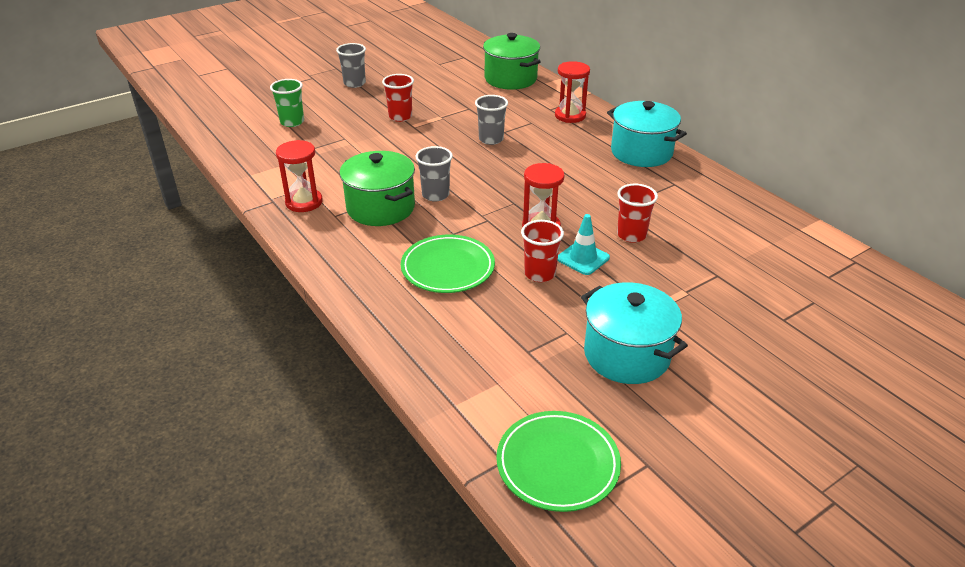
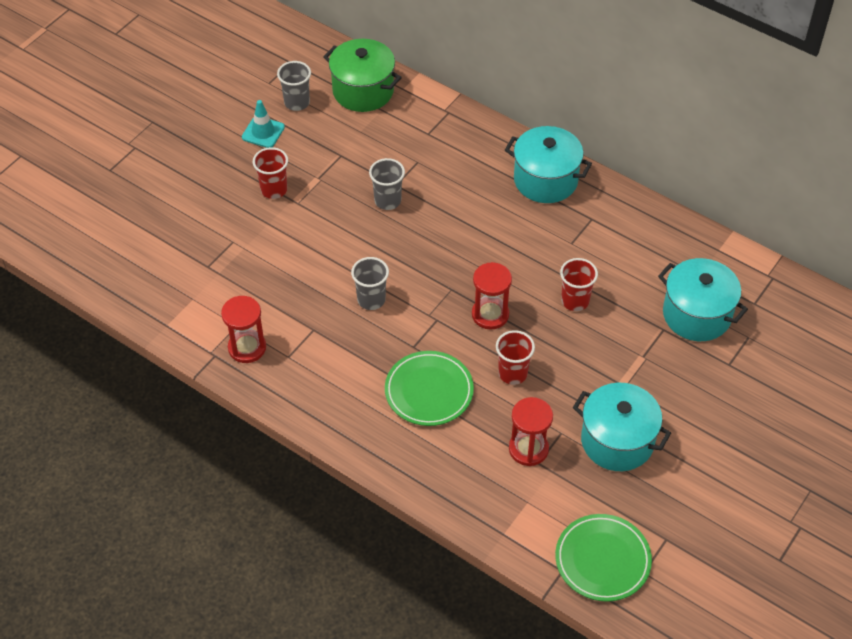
camera: 20 degrees left, 15 degrees up
(292, 122) = (159, 231): green cup -> none
(354, 83) = (190, 145): grey cup -> grey cup (297, 103)
(380, 208) = (327, 333): green pot -> none
(570, 116) = (453, 139): red hourglass -> red hourglass (528, 449)
(583, 258) = (543, 343): turquoise traffic cone -> turquoise traffic cone (263, 132)
(759, 272) = (696, 314): none -> turquoise pot

